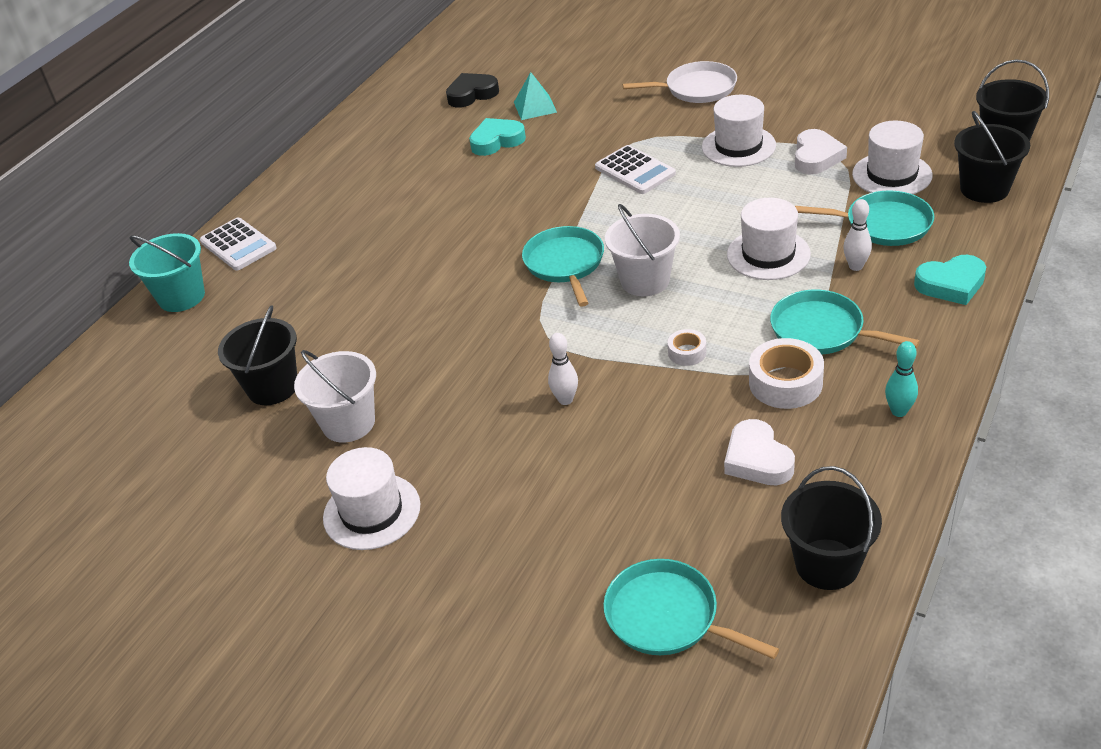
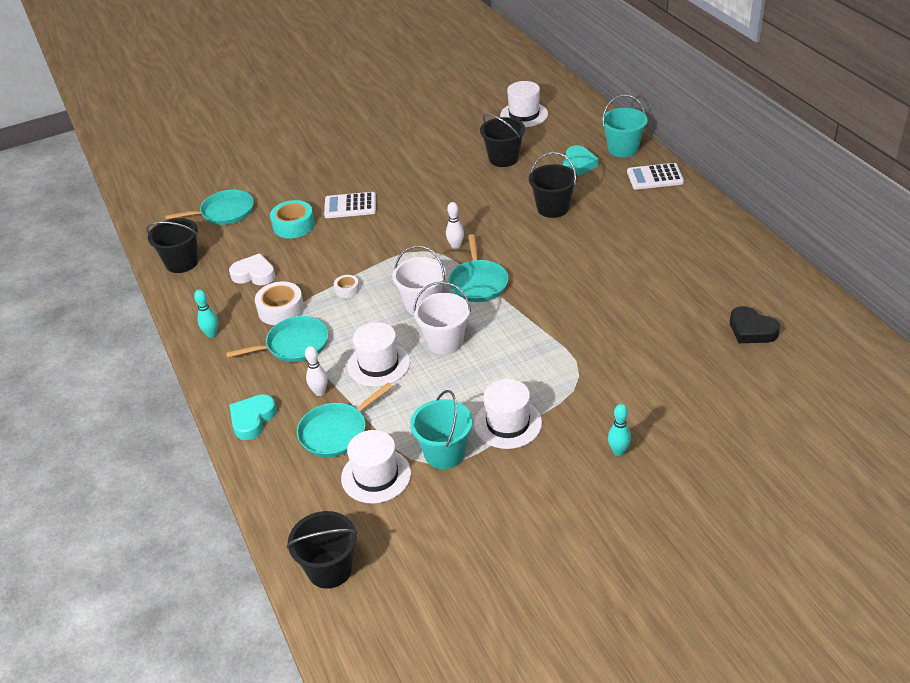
camera: 125 degrees right, 0 degrees up
(348, 423) = (446, 172): white bucket -> white bucket (445, 342)
(372, 511) = (382, 163): white hat -> white hat (524, 115)
(472, 94) = (751, 330): black heart -> black heart turned 120 degrees clockwise
(496, 141) = (661, 314): turquoise heart -> turquoise heart (578, 164)
(535, 107) = (691, 352): turquoise pyramid -> none
(565, 264) = (478, 283): turquoise pan -> turquoise pan turned 60 degrees clockwise
(565, 400) = (371, 237): white bowling pin -> white bowling pin (456, 246)
(617, 499) = (293, 225): none -> turquoise tape
(635, 171) = (540, 358): white calculator -> white calculator (350, 206)
(697, 88) = (618, 451): white pan -> turquoise bowling pin
(816, 157) = (444, 453): white heart -> turquoise bucket
(984, 189) = (301, 509): black bucket -> black bucket (553, 208)

